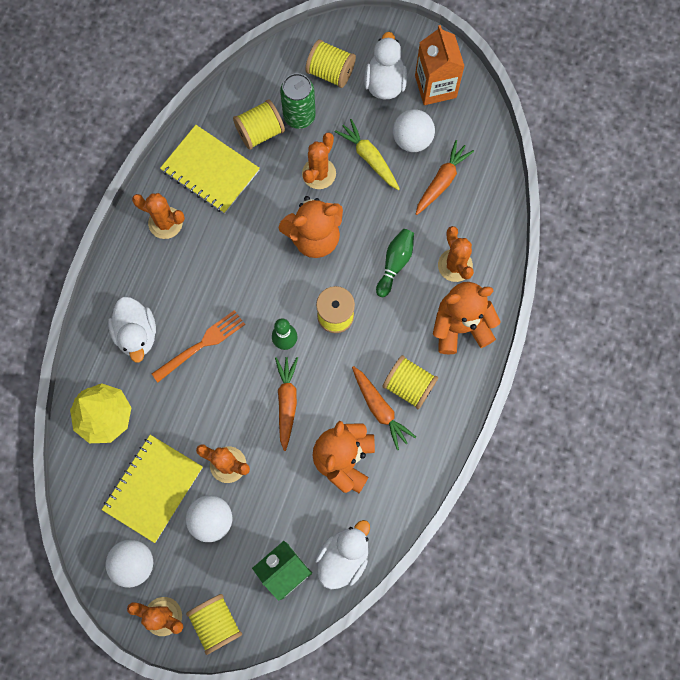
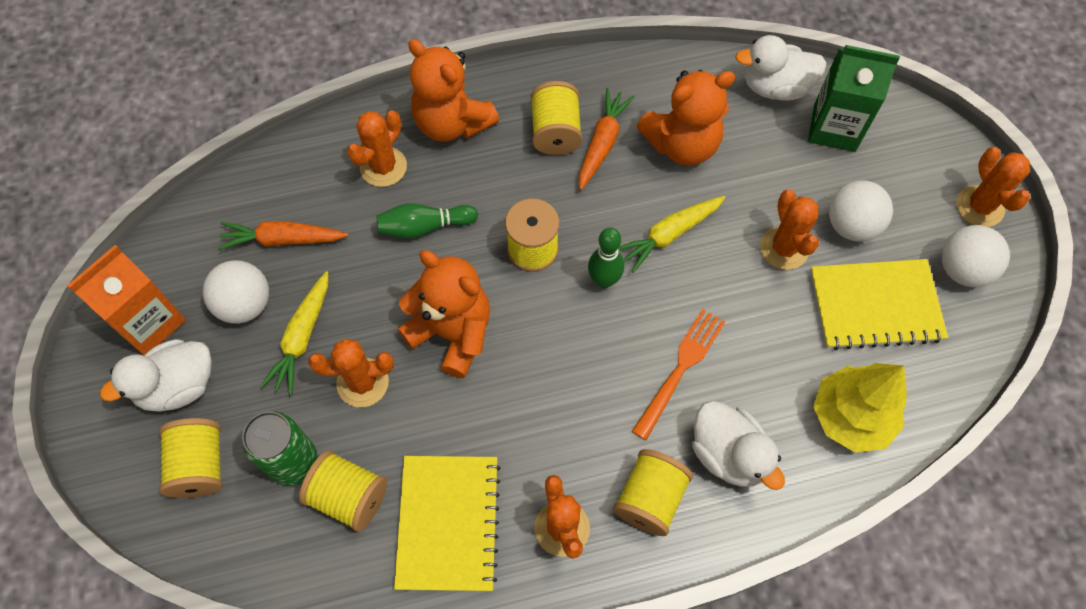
camera: 125 degrees left, 10 degrees down
(137, 334) = (728, 454): white duck -> white duck turned 105 degrees clockwise
(201, 345) = (680, 369): orange fork -> orange fork turned 105 degrees clockwise
(216, 623) = (937, 155): yellow spool -> yellow spool (650, 498)
(287, 402) = (669, 235): orange carrot -> yellow carrot

